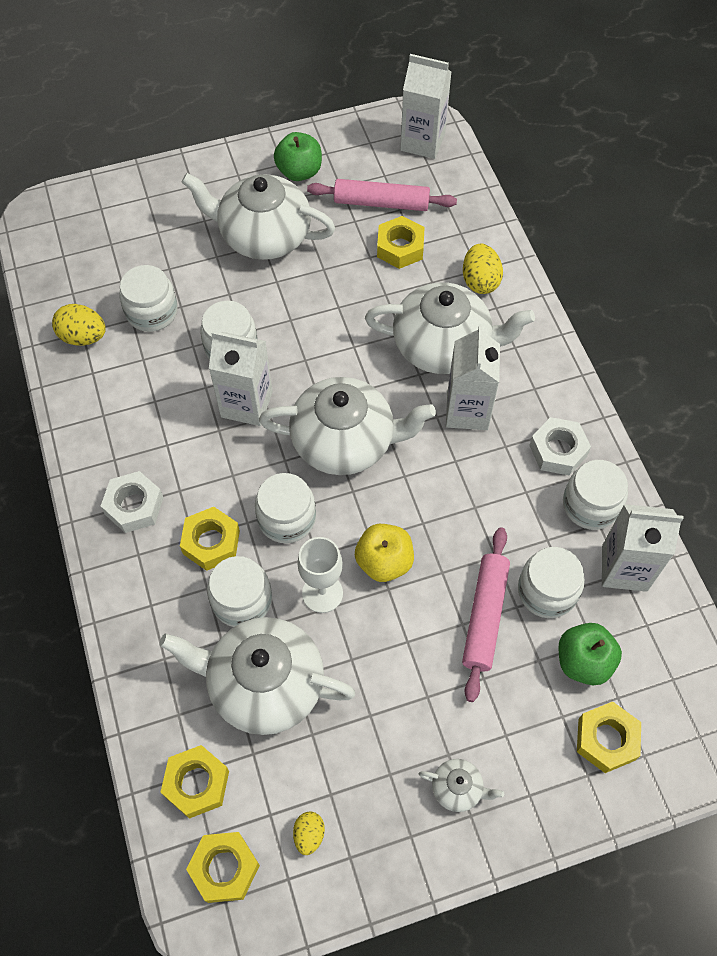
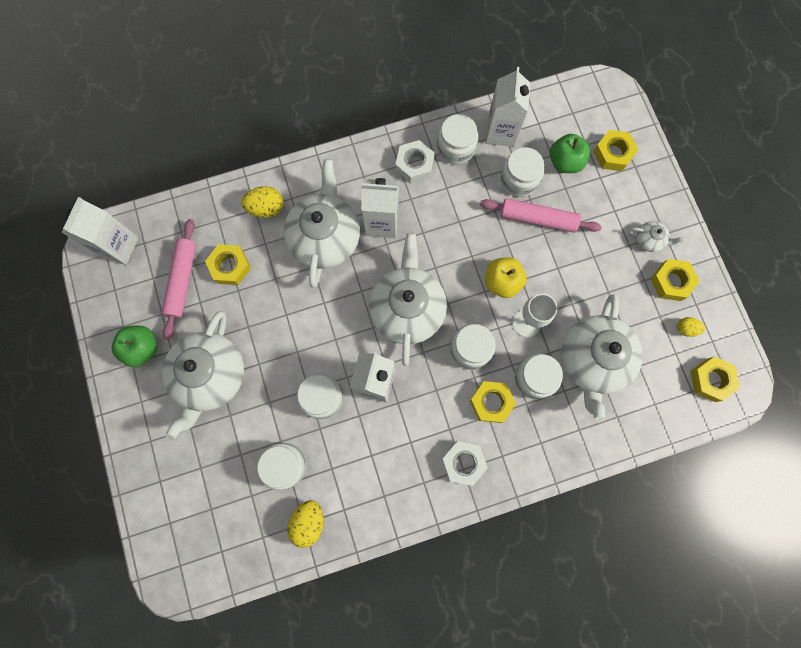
camera: 90 degrees left, 15 degrees up
(197, 783) = (661, 401): yellow nut -> yellow nut (671, 282)
(458, 788) = (649, 240): white teapot -> white teapot turned 90 degrees clockwise

